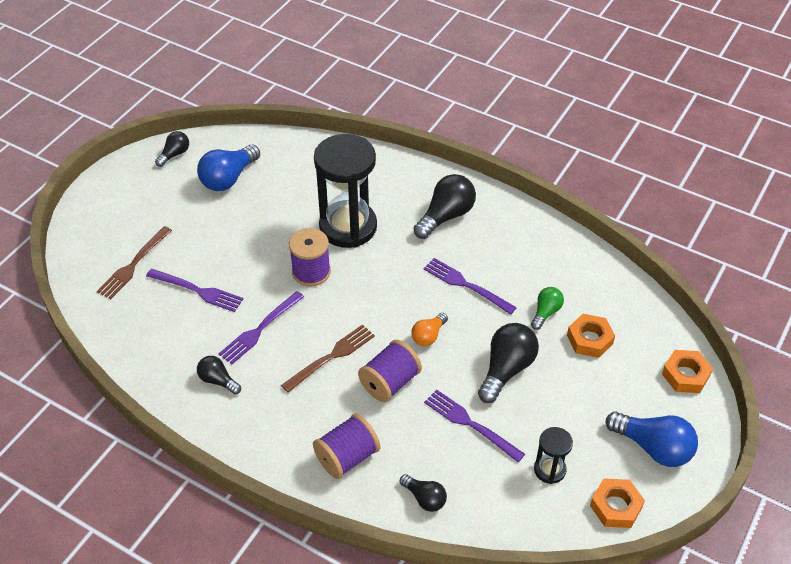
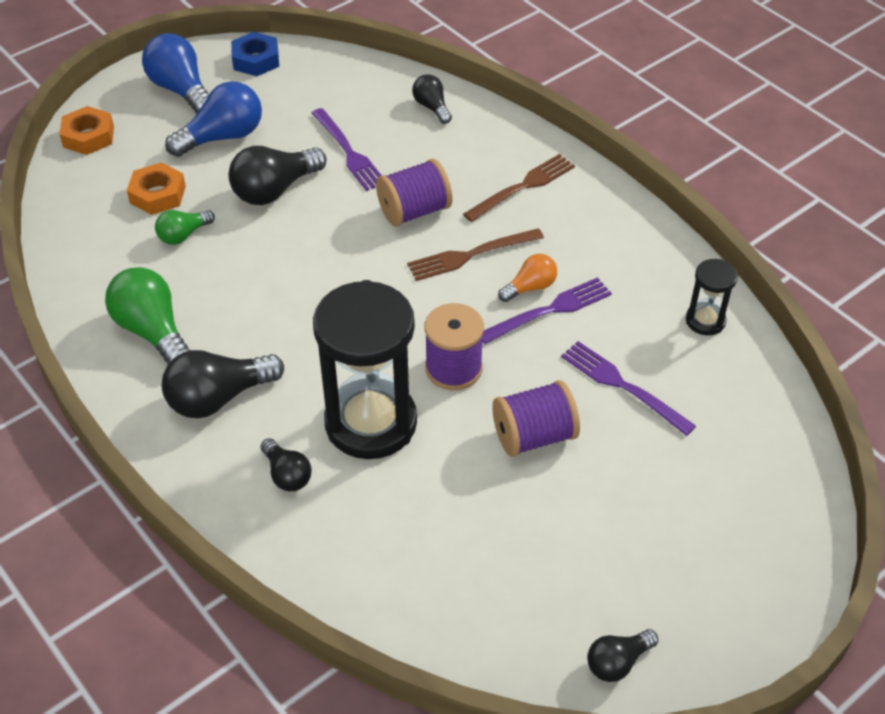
camera: 160 degrees left, 0 degrees up
(133, 265) = (713, 453): brown fork -> brown fork (523, 186)
(218, 380) = (618, 265): black light bulb -> black light bulb (287, 475)
(228, 178) = (530, 573): blue light bulb -> blue light bulb (223, 137)
(347, 457) = (494, 157): purple spool -> purple spool (534, 436)
(428, 336) = (341, 247): orange light bulb -> orange light bulb (530, 287)
(465, 285) = (257, 293): purple fork -> none
(514, 242) = (152, 331): none -> green light bulb
(549, 470) = (295, 98): black hourglass -> black hourglass (705, 321)
(616, 506) = (256, 60): orange nut -> blue nut

